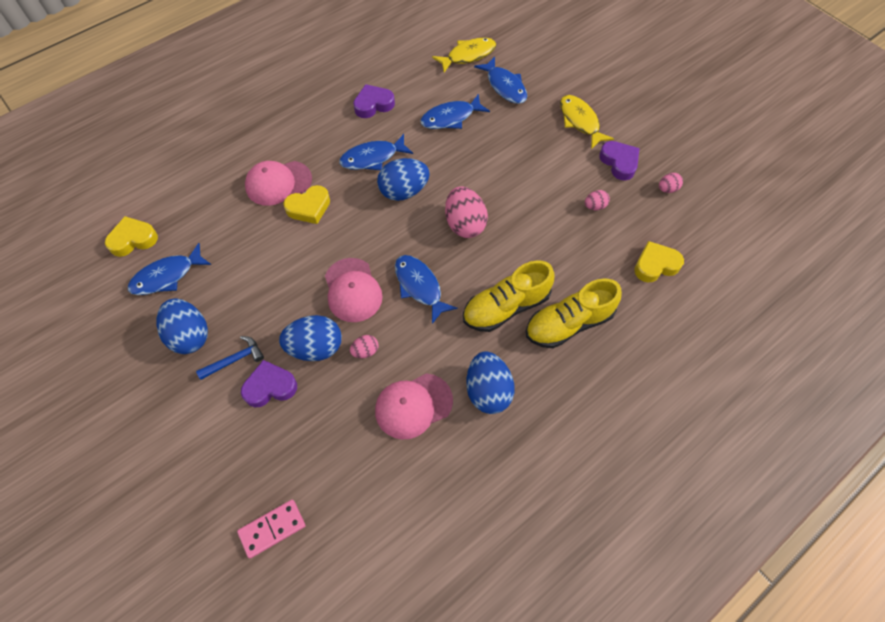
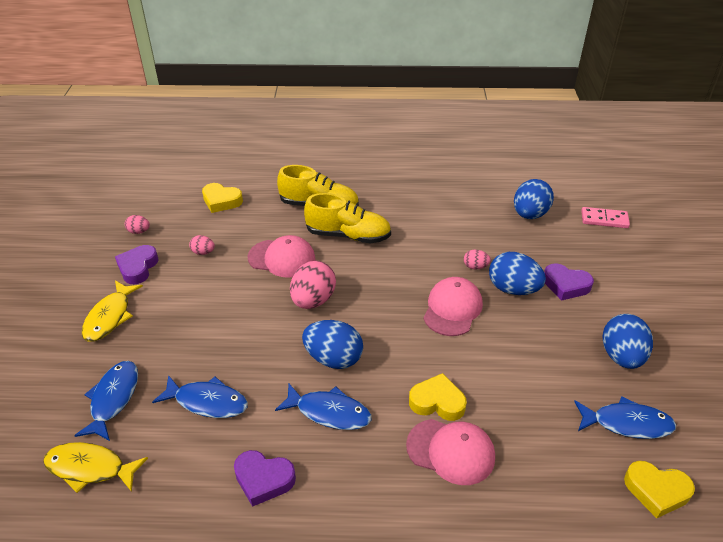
camera: 140 degrees left, 20 degrees down
(235, 359) = (586, 317): blue hammer -> none
(413, 406) = (466, 224): pink cap -> pink cap (282, 258)
(419, 286) = (396, 281): blue fish -> none
(488, 391) = (410, 206): blue egg -> blue egg (529, 214)

